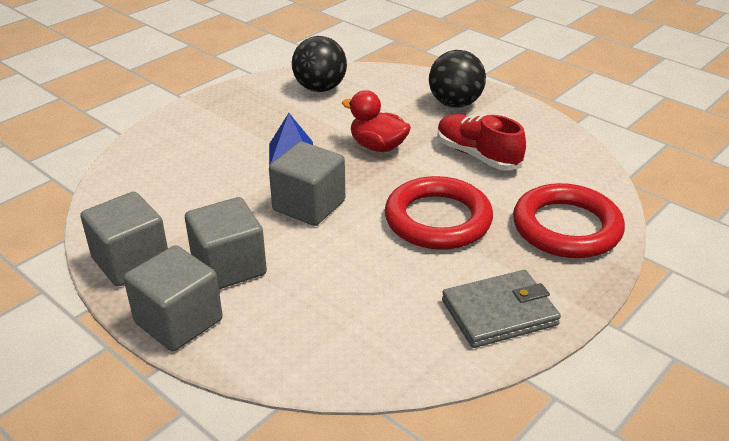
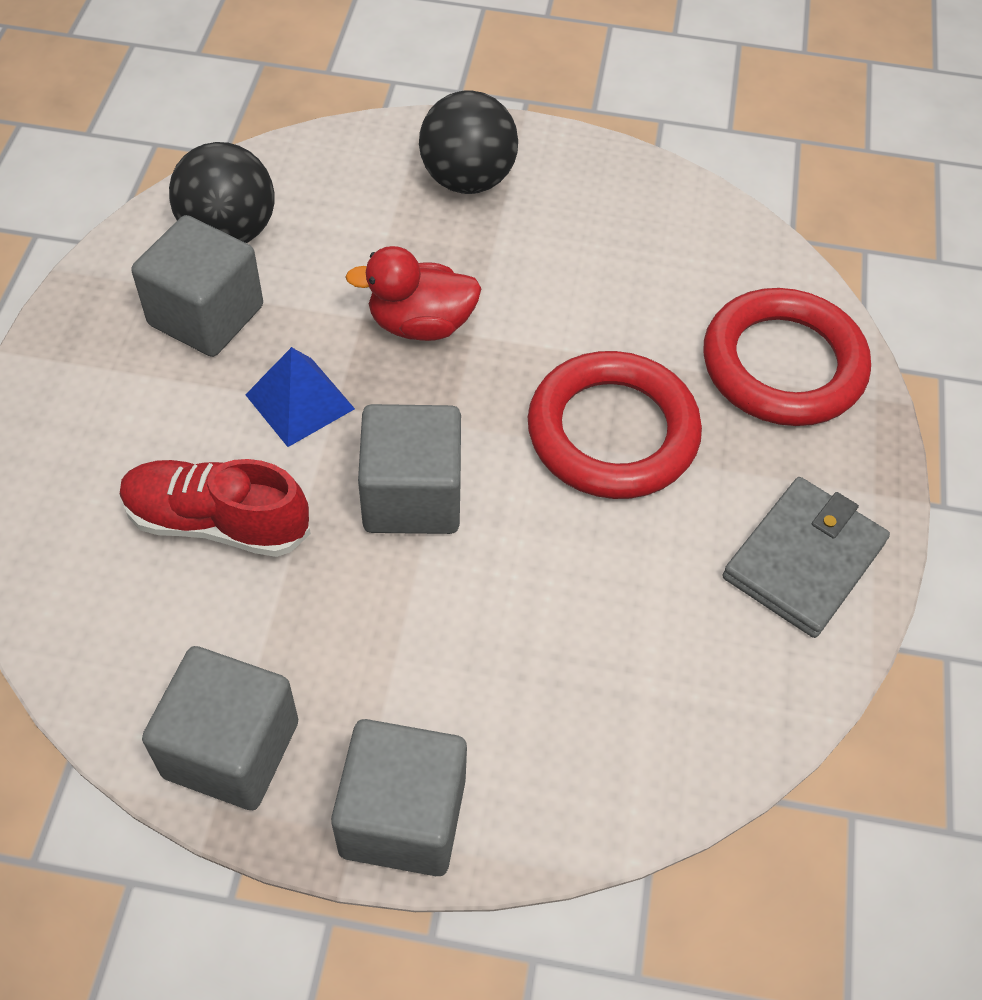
camera: 35 degrees left, 20 degrees up
(229, 267) = (391, 676): grey cube -> grey cube (206, 315)
(477, 155) = (576, 278): red shoe -> red shoe (217, 522)

